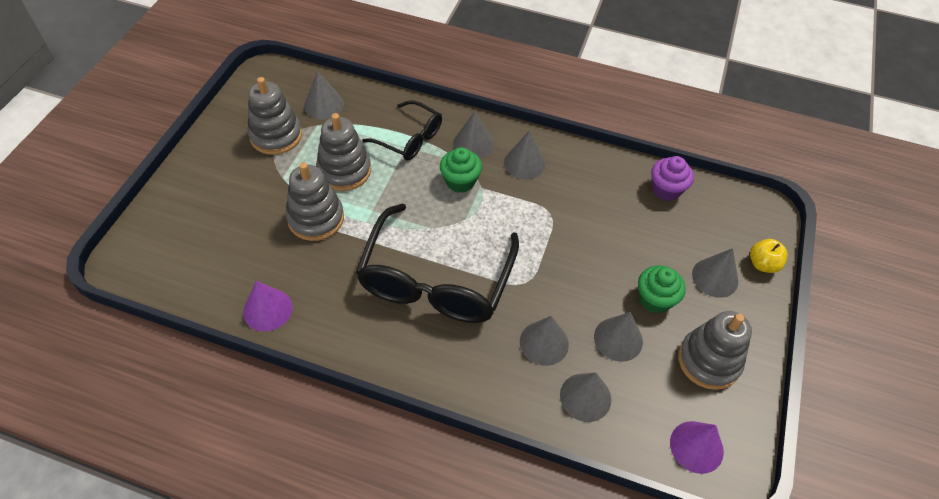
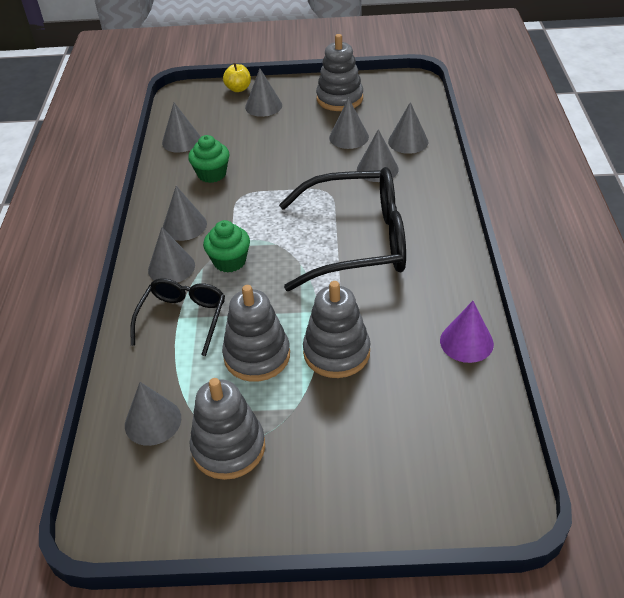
camera: 105 degrees left, 10 degrees down
(655, 299) = (301, 128): green cupcake -> green cupcake (212, 174)
(666, 189) = (181, 141): purple cupcake -> grey cone
(696, 446) = (408, 94): purple cone -> none

